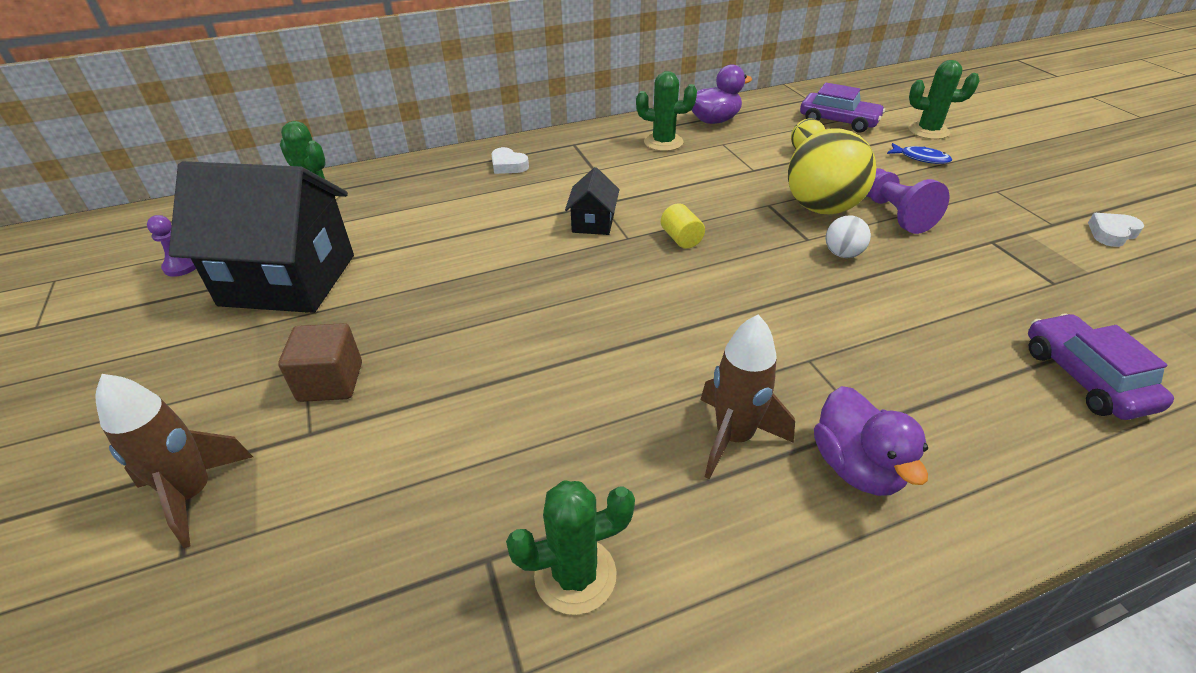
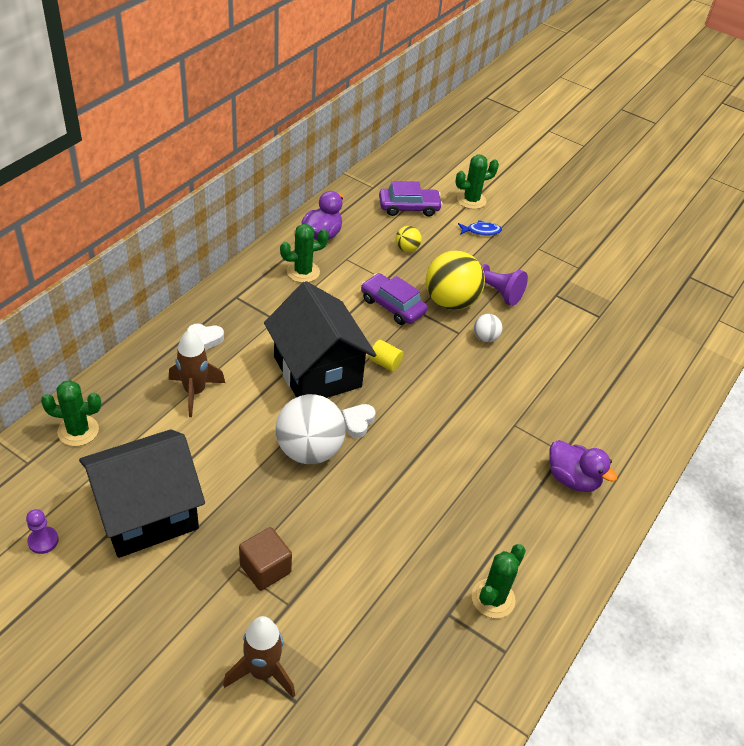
camera: 40 degrees left, 5 degrees up
(508, 288) = (309, 450): none -> white ball
(593, 223) = (317, 372): black house -> black house, size x2.29
(733, 437) = (510, 491): brown rocket -> brown rocket (195, 392)
(1085, 378) = (638, 378): purple car -> purple car (392, 306)
(1111, 233) = (610, 265): white heart -> white heart (358, 422)

